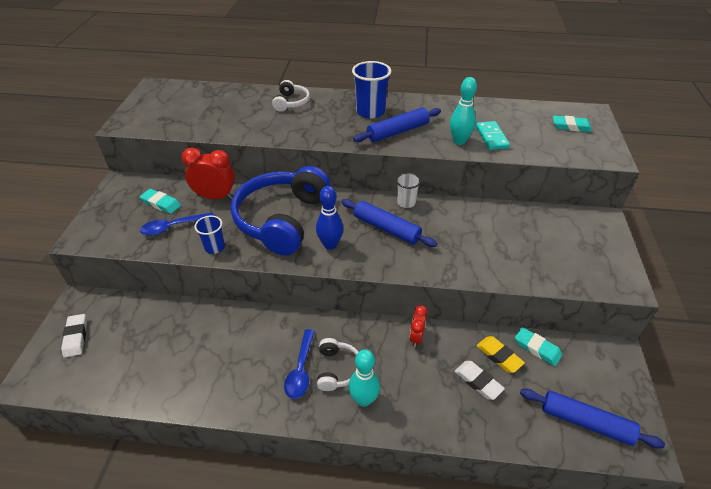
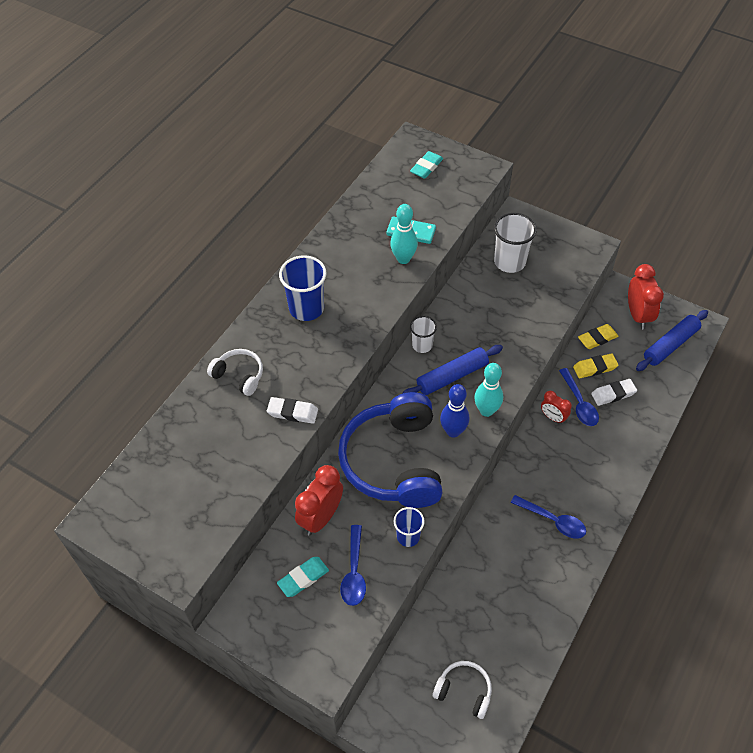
camera: 65 degrees left, 10 degrees up
(76, 337) = (428, 727): white eraser -> white eraser (292, 412)
(282, 219) = (394, 461): blue headphones -> blue headphones turned 45 degrees clockwise
(337, 369) = (563, 491): white headphones -> white headphones (464, 691)
(364, 399) = (601, 482): turquoise bowling pin -> turquoise bowling pin (486, 410)
(397, 132) = (359, 300): blue rolling pin -> none
(446, 354) = (579, 403): none -> blue spoon
(537, 348) = (597, 338): turquoise eraser -> yellow eraser
(543, 229) = (509, 262): none -> white cup
(598, 377) = (638, 315): none -> red clock

